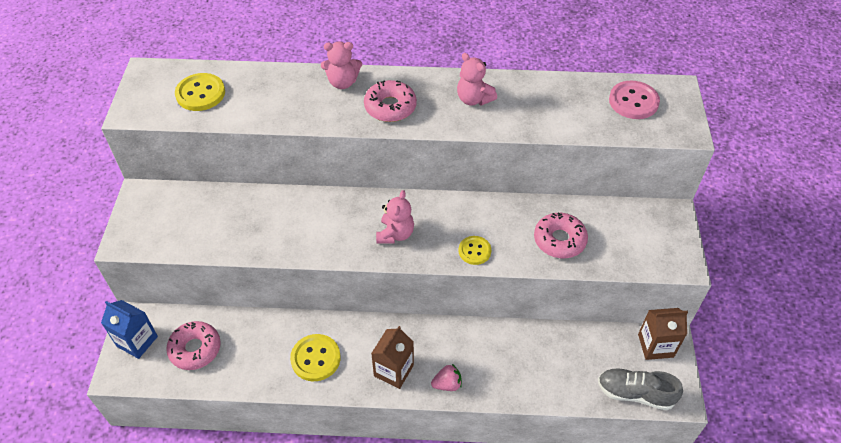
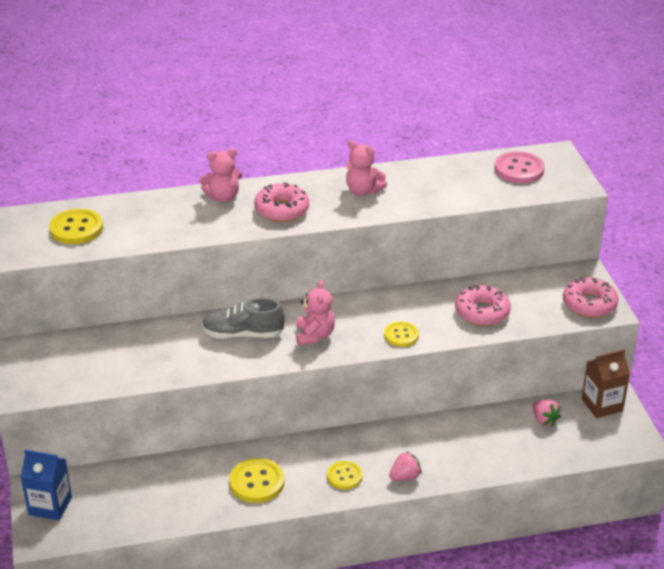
camera: 15 degrees left, 15 degrees down
(195, 349) = (120, 500): pink donut -> pink donut (589, 304)
(393, 370) = (344, 476): brown carton -> yellow button
(595, 350) = (544, 420): none -> pink strawberry
(635, 393) = (595, 447): grey shoe -> grey shoe (243, 334)

